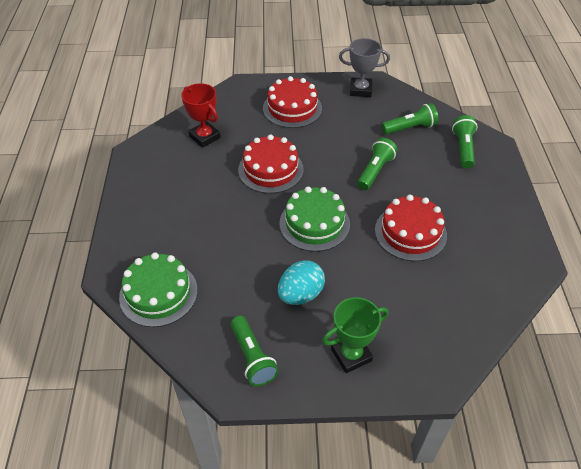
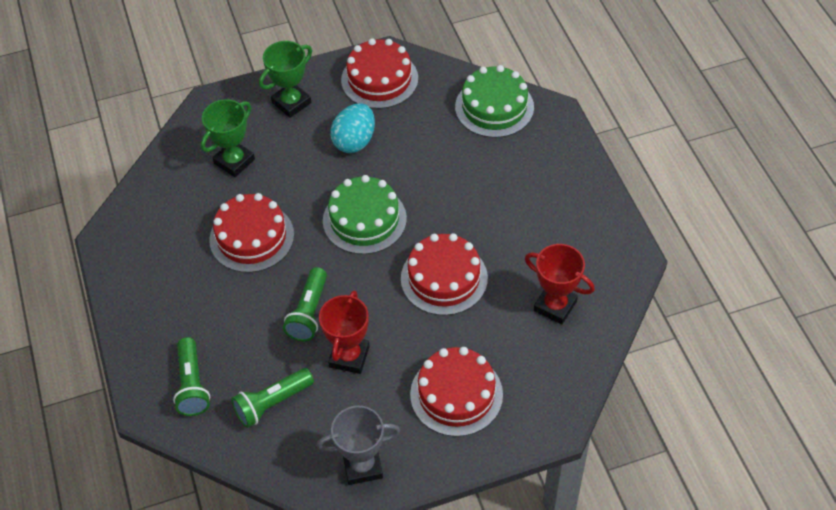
camera: 165 degrees right, 5 degrees up
(252, 357) = (379, 79): green flashlight -> red cake
(353, 140) = (349, 356): none -> red trophy
(418, 304) = (234, 161): none -> green trophy

